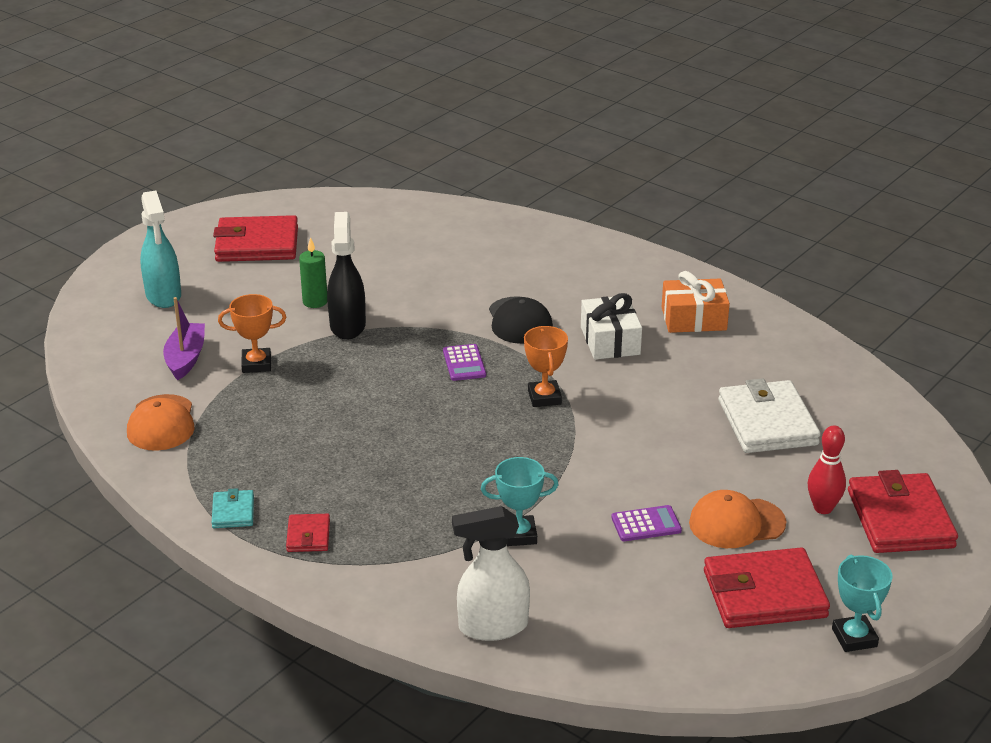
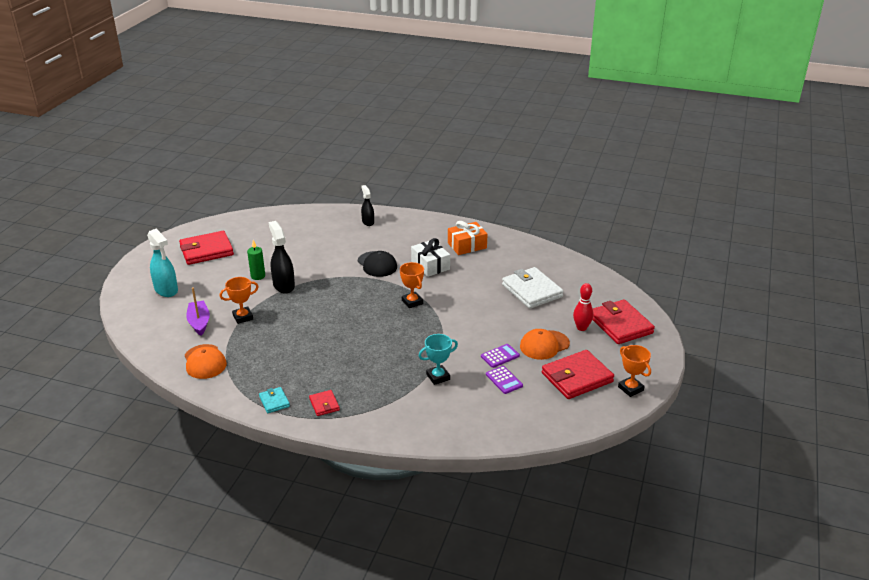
camera: 20 degrees left, 0 degrees up
(464, 363) = (359, 293): purple calculator -> purple calculator (504, 380)
(492, 626) = (450, 428): white spray bottle -> none
(543, 245) = (368, 222): none -> black spray bottle
(854, 637) = (630, 388): turquoise trophy -> orange trophy

